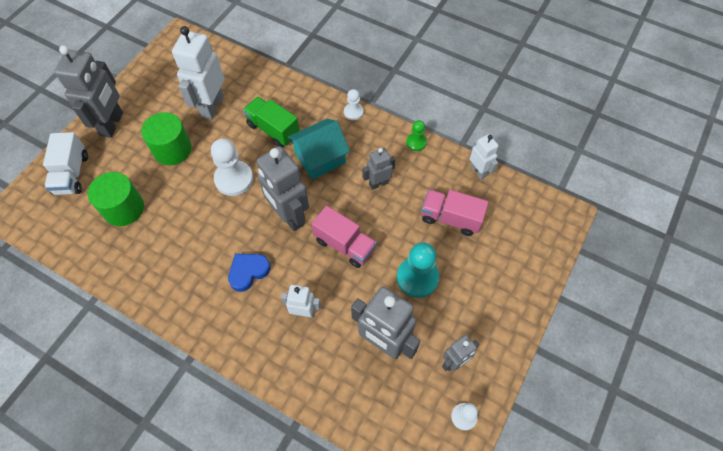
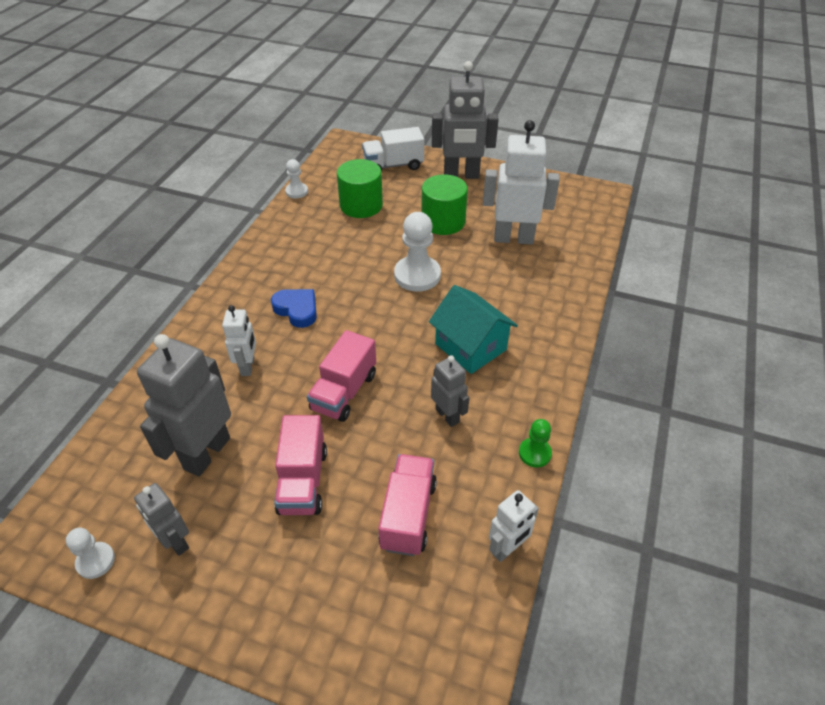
camera: 80 degrees right, 15 degrees down
(273, 130) = (499, 295): green truck -> none
(289, 216) = (376, 331): grey robot -> none
(353, 112) = (560, 370): white pawn -> white pawn (296, 191)
(417, 278) = (303, 481): turquoise pawn -> pink truck

